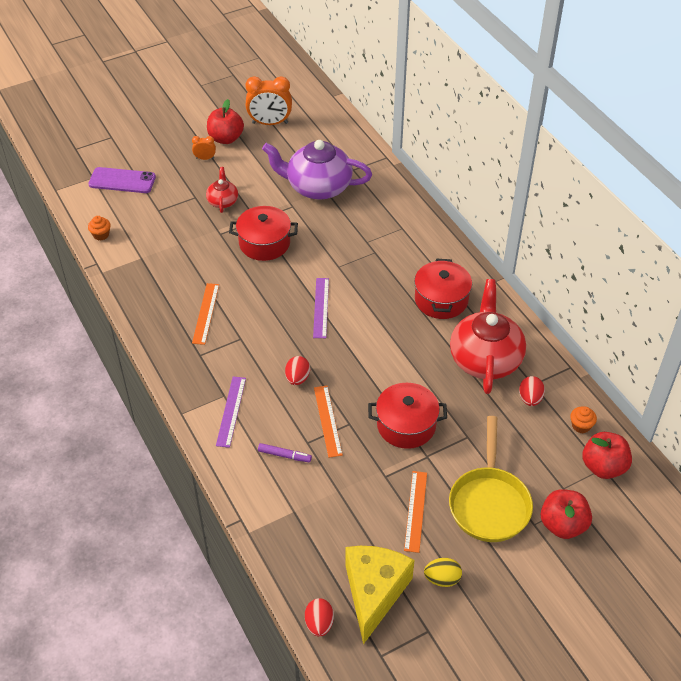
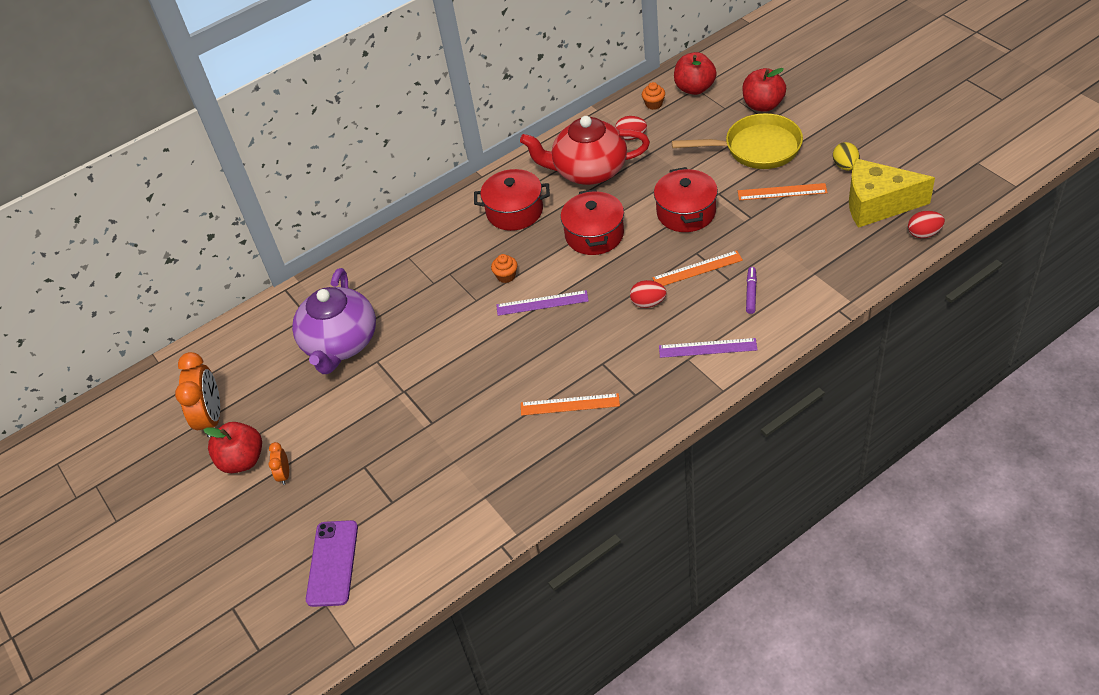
camera: 90 degrees left, 0 degrees up
(101, 235) = (446, 556): orange cupcake -> orange cupcake (506, 276)
(222, 201) = (371, 434): red teapot -> none
(264, 243) = (445, 374): red pot -> red pot (594, 235)

